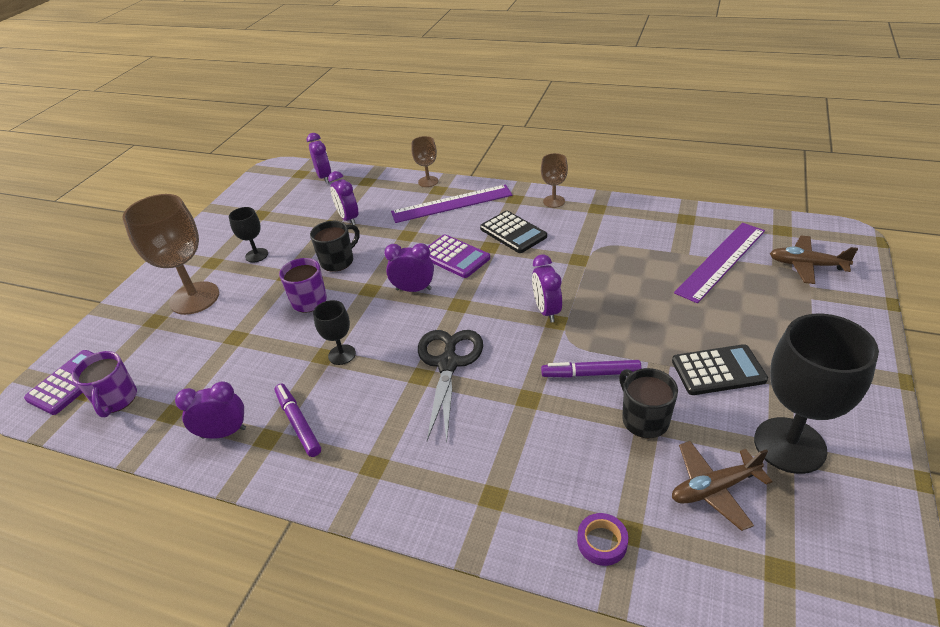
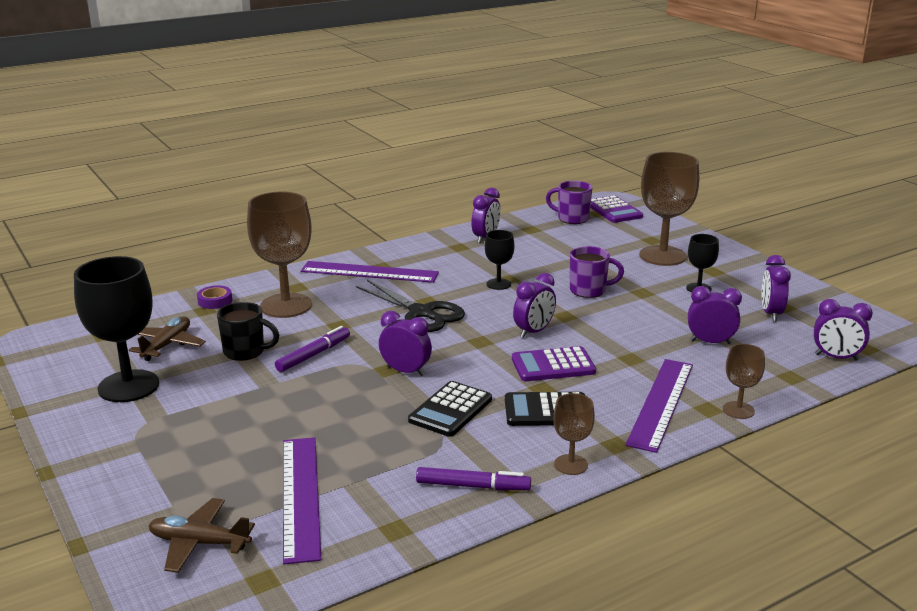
camera: 125 degrees right, 15 degrees down
(277, 214) = (771, 313): none -> purple clock
(298, 423) = (455, 257): purple marker -> purple marker (473, 486)
(338, 261) = (633, 316): black mug -> none
(399, 463) = (369, 272): none -> purple ruler
(539, 467) = (286, 306): none -> brown goblet
(718, 371) = (217, 402): black calculator -> black calculator (450, 410)
(807, 265) = (199, 543): brown plane -> brown plane turned 135 degrees counterclockwise

